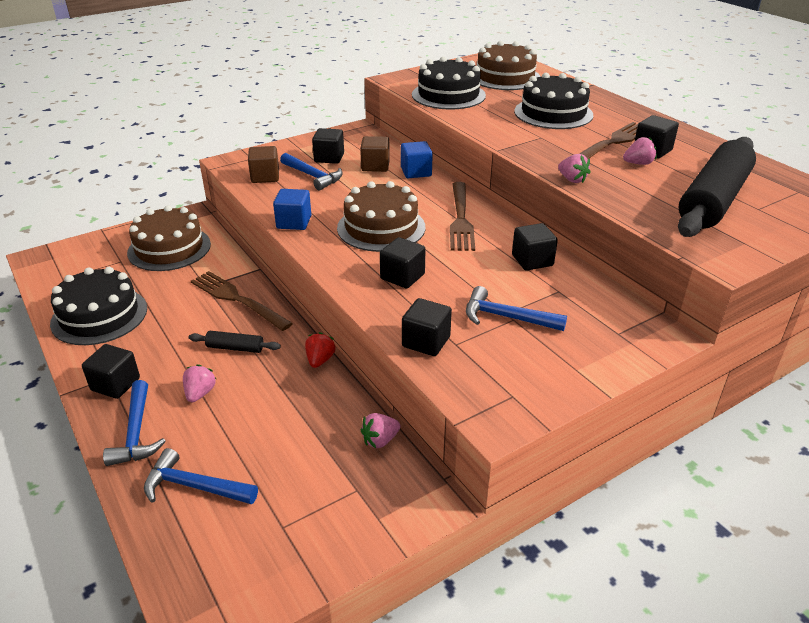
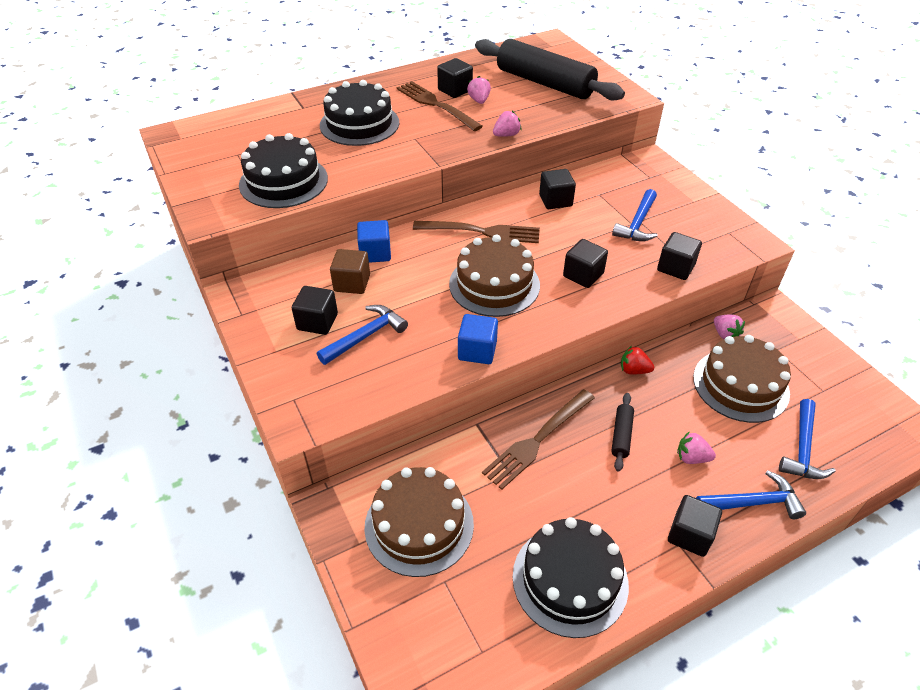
camera: 85 degrees left, 10 degrees up
(265, 177) = (356, 381): brown cube -> none
(505, 77) = (245, 139): brown cake -> brown cake (740, 385)

